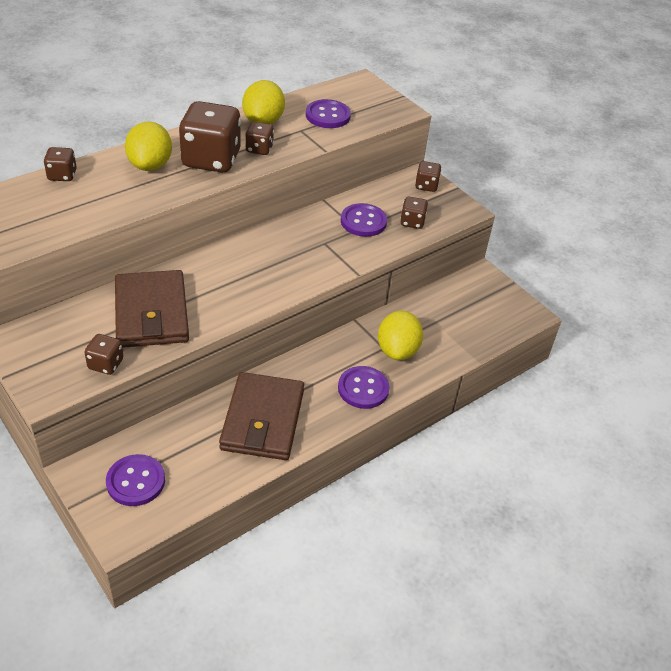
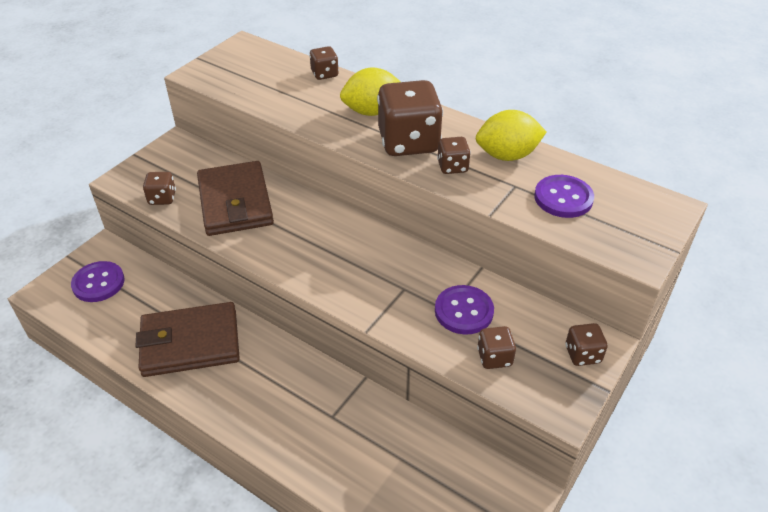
camera: 75 degrees right, 0 degrees up
(151, 313) = (235, 202): brown wallet -> brown wallet turned 75 degrees counterclockwise
(363, 389) = (259, 413): purple button -> none
(397, 350) = (332, 430): yellow lemon -> none

